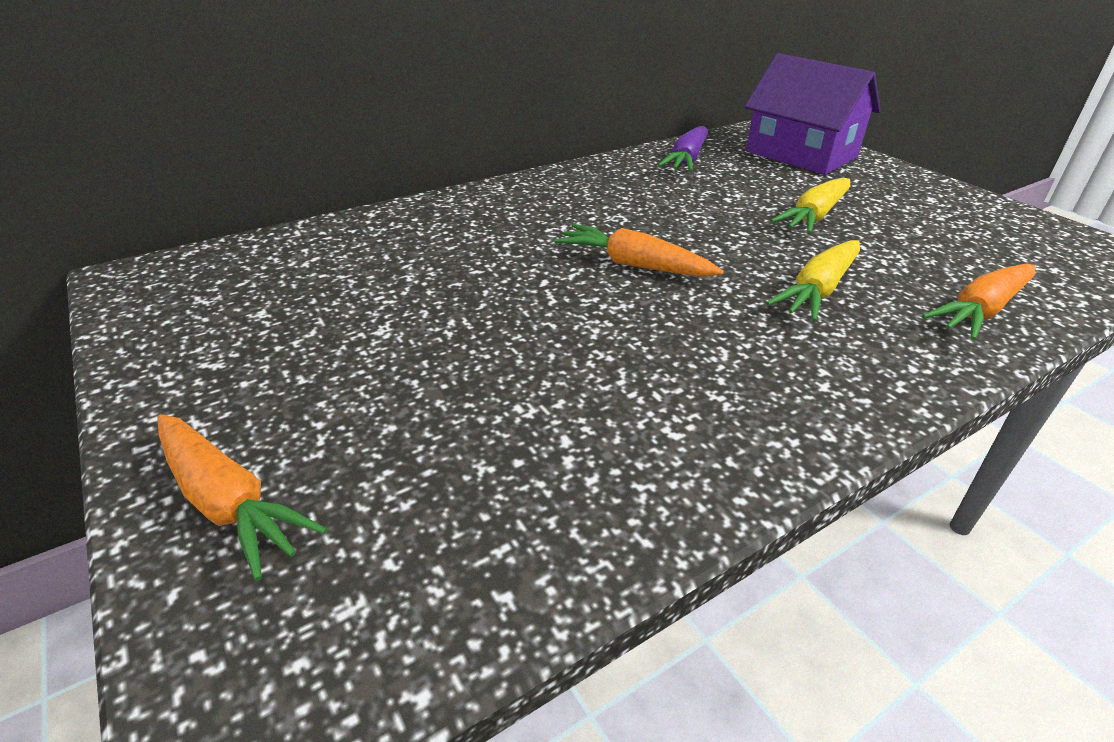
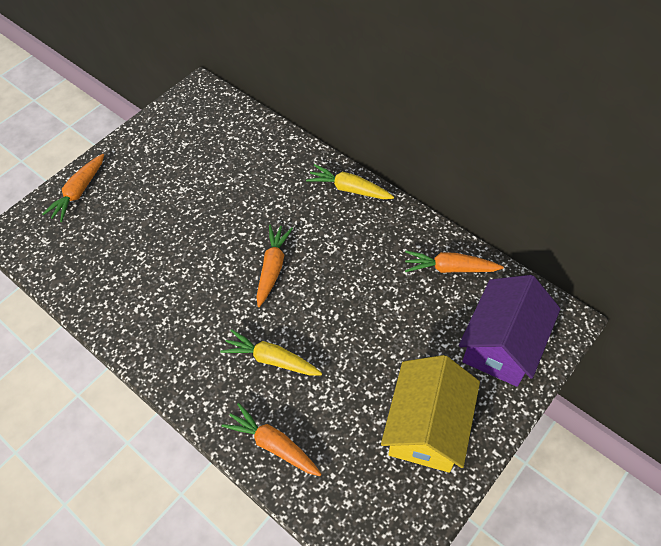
camera: 75 degrees right, 20 degrees up
(687, 159) = (450, 268): purple carrot -> orange carrot
(814, 216) = (377, 356): yellow carrot -> yellow carrot (349, 189)
(919, 205) = (427, 426): none -> yellow house

